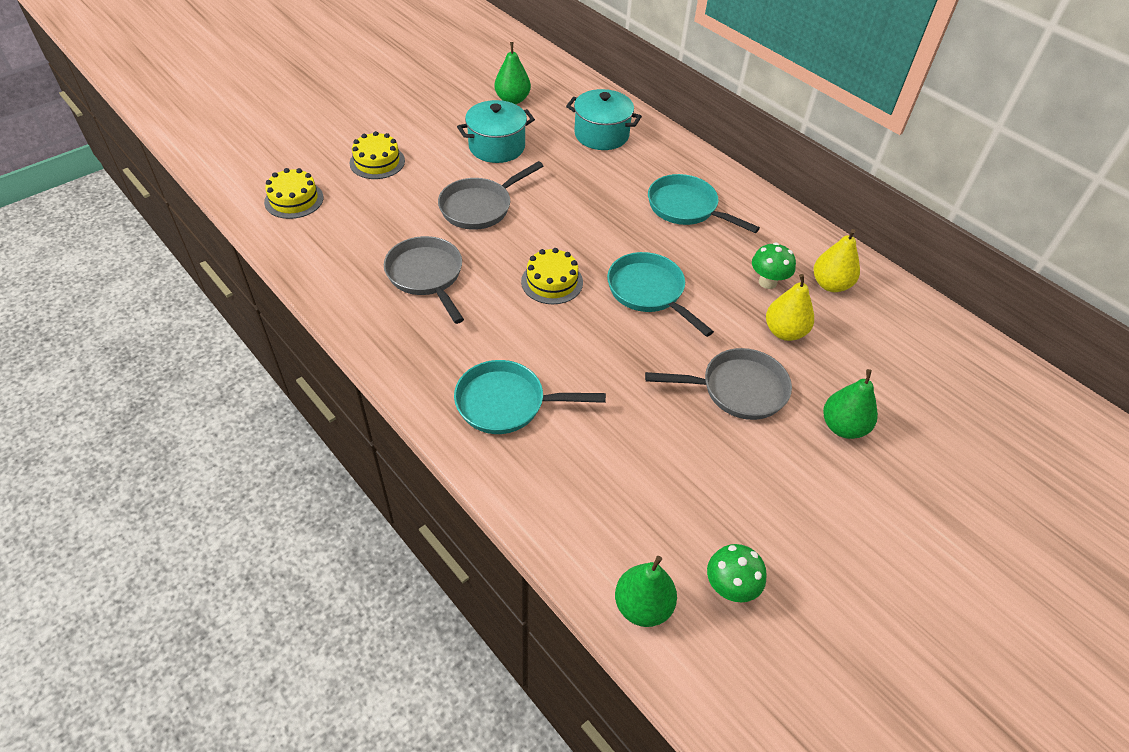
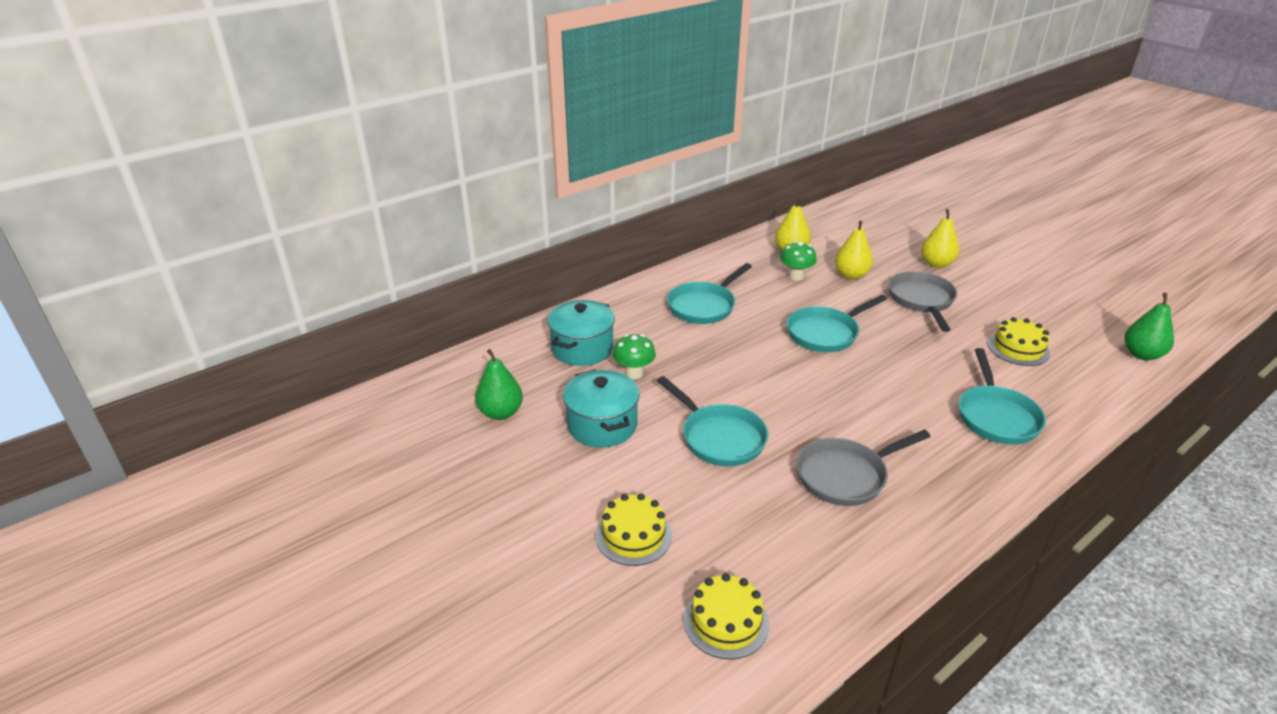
camera: 85 degrees left, 15 degrees down
(479, 207) = (719, 437): grey pan -> turquoise pan
(552, 282) = (829, 387): yellow cake -> yellow cake (1018, 348)
(730, 588) = (1100, 319): green mushroom -> green mushroom (634, 373)
(843, 427) = (936, 264): green pear -> yellow pear

